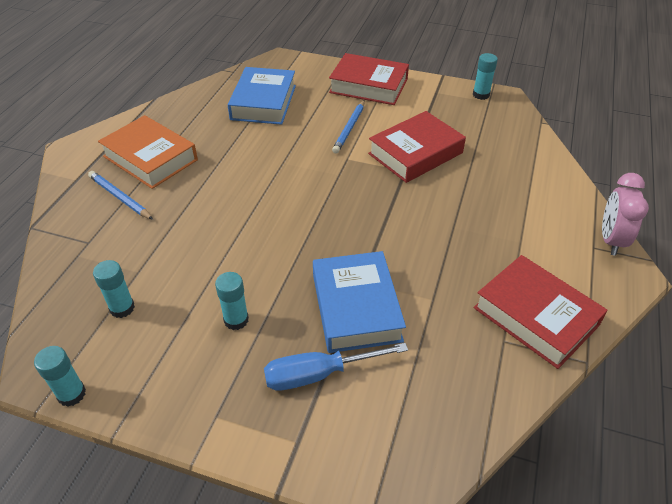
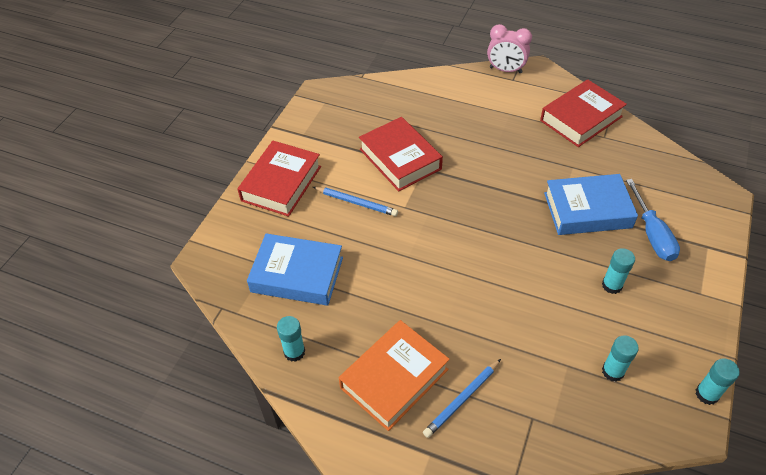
camera: 85 degrees left, 5 degrees up
(481, 95) = (313, 105): turquoise glue stick -> turquoise glue stick (294, 352)

